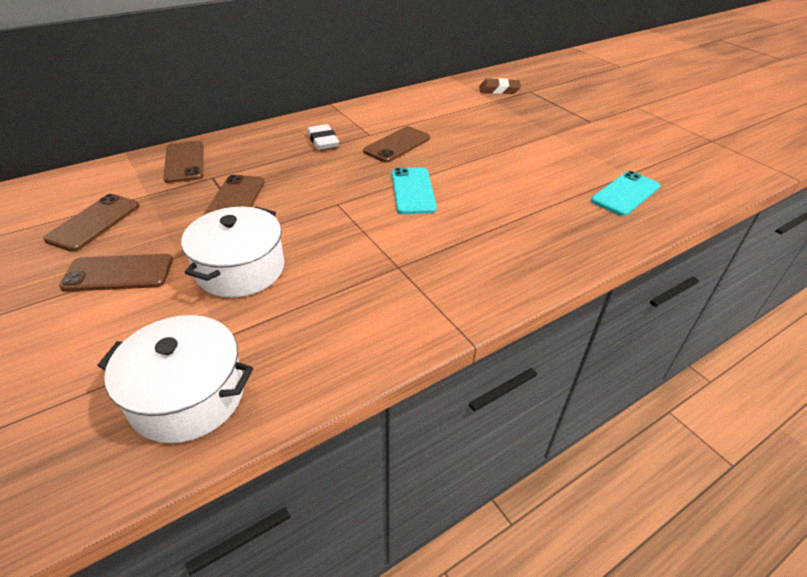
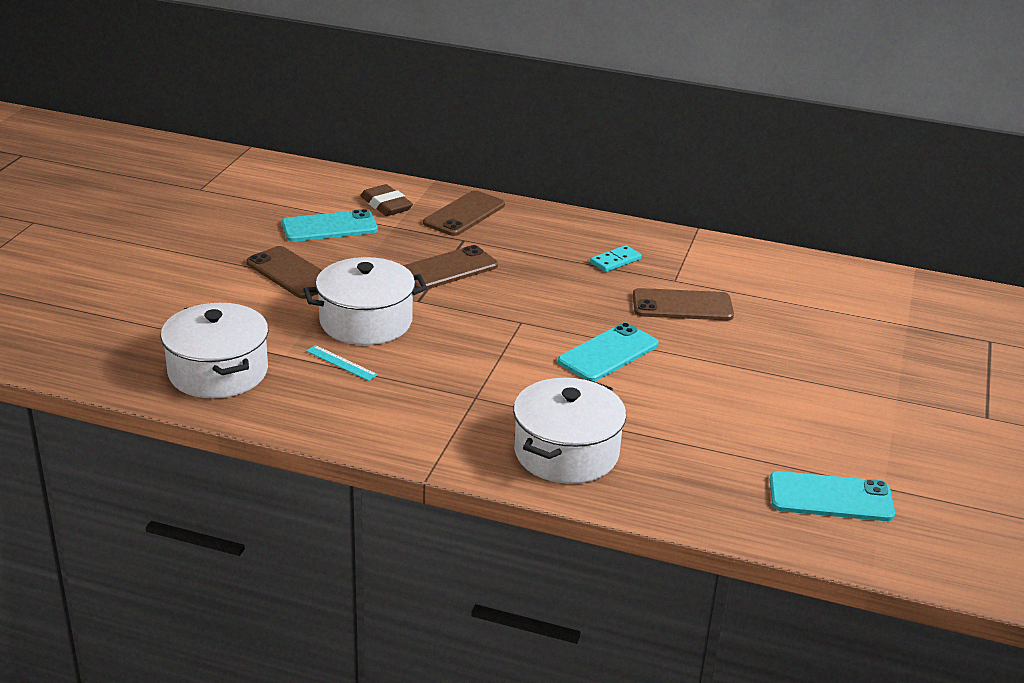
camera: 50 degrees right, 10 degrees down
(94, 222) = (329, 227): brown phone -> turquoise phone
(275, 310) = (341, 363): none -> turquoise ruler
(323, 141) = (615, 261): white eraser -> turquoise domino
(499, 90) = (946, 317): brown eraser -> brown eraser (386, 205)
(502, 261) = (566, 452): none -> white pot

